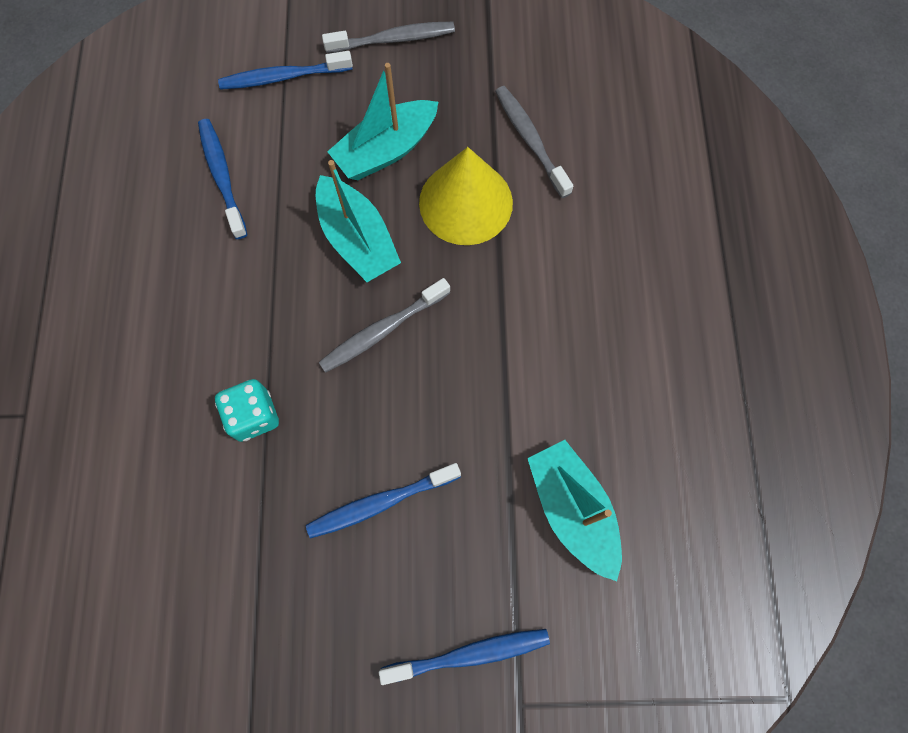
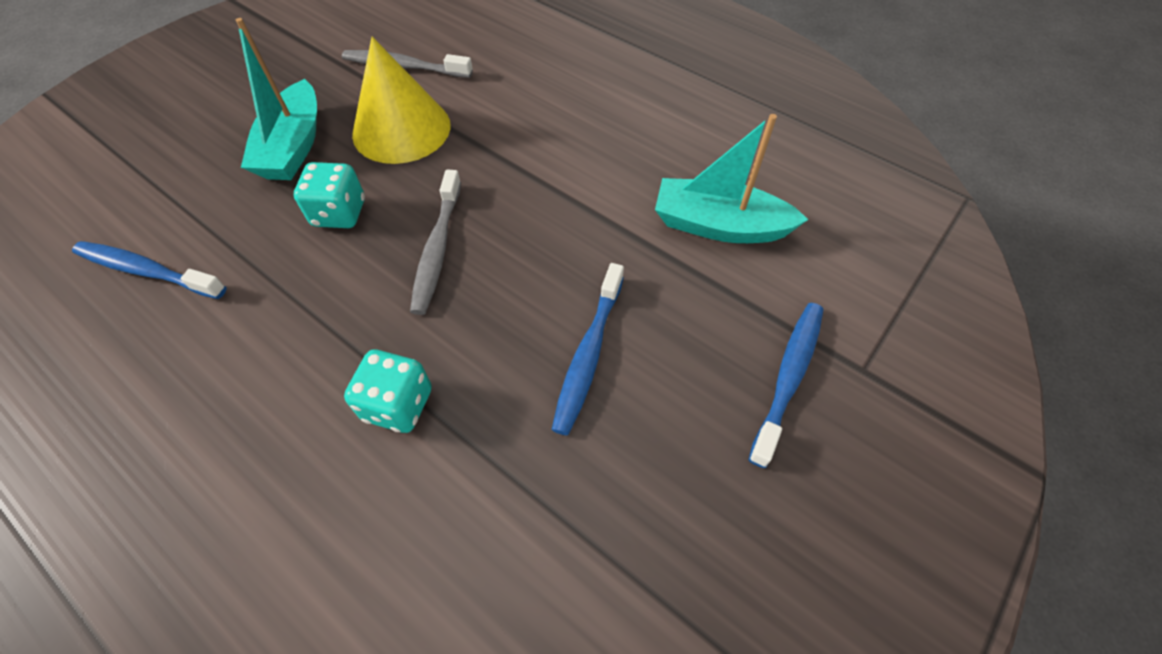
camera: 50 degrees left, 15 degrees down
(284, 77) = (134, 168): blue toothbrush -> none
(357, 239) = (339, 213): turquoise boat -> turquoise dice
(393, 39) = (215, 86): grey toothbrush -> none

